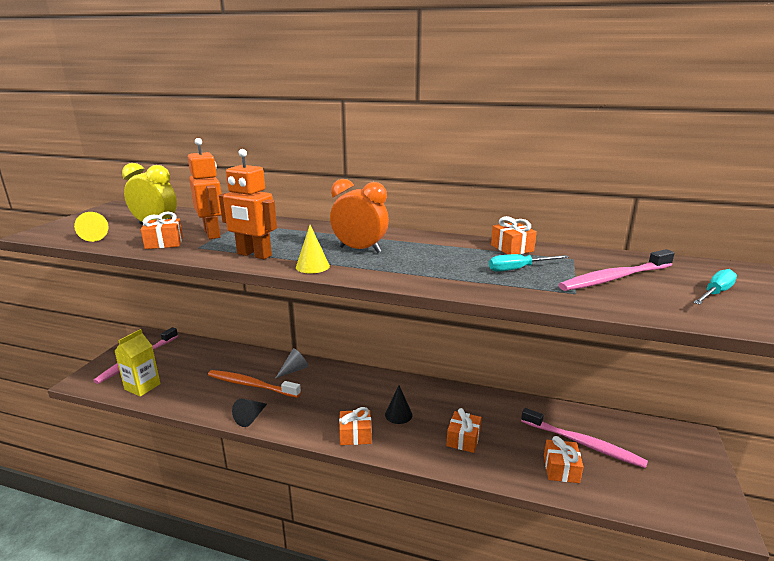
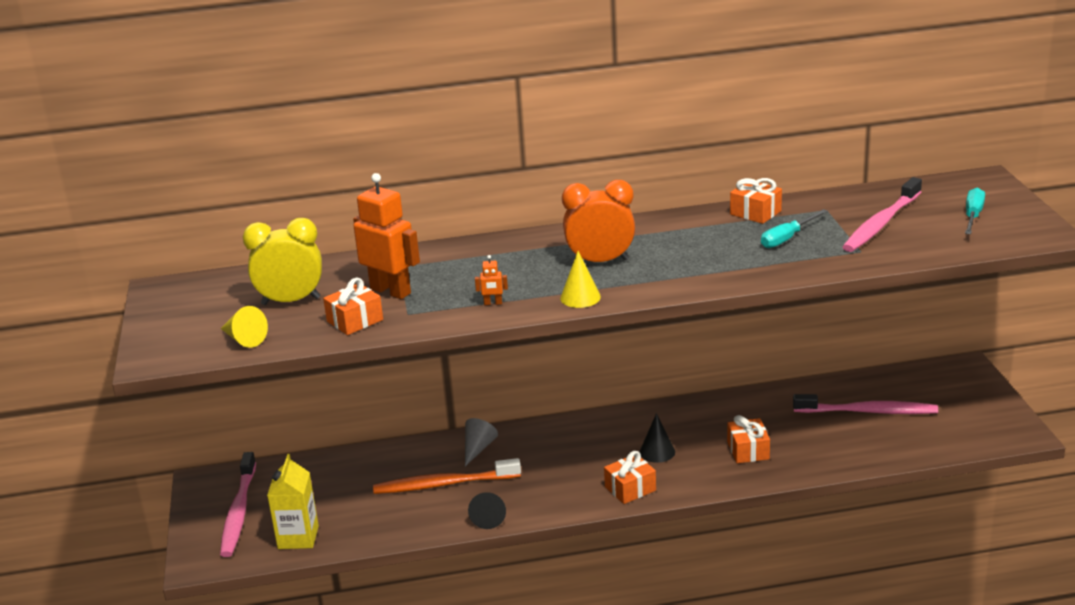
camera: 25 degrees left, 5 degrees up
(254, 255) = (493, 303): orange robot -> orange robot, size x0.41
(561, 469) = (862, 442): orange gift -> none

